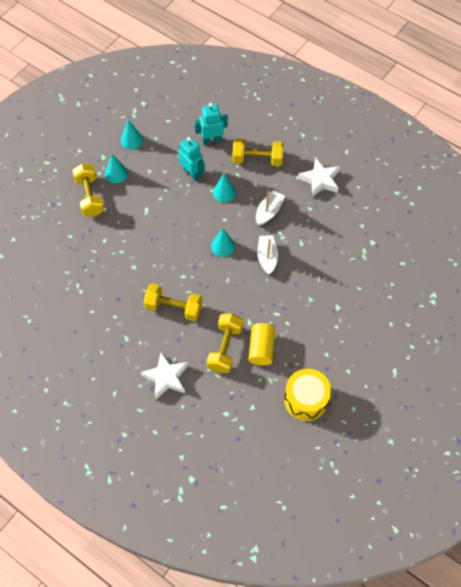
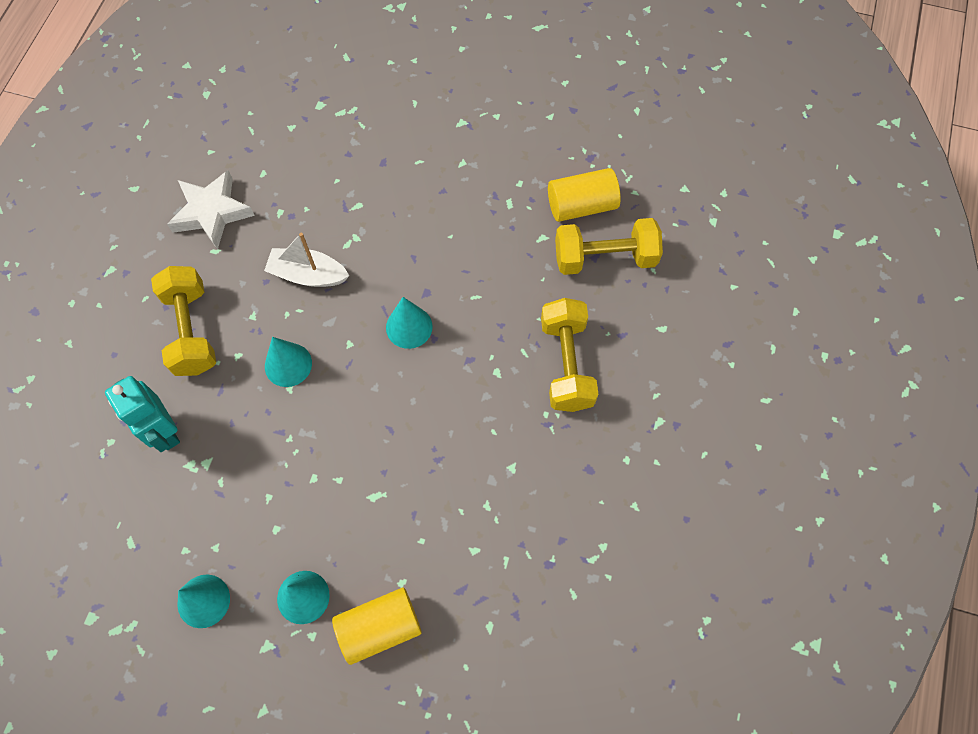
camera: 110 degrees left, 5 degrees up
(90, 197) = (380, 628): yellow dumbbell -> yellow cylinder
(166, 377) = (698, 328): white star -> none
(192, 173) = (259, 440): turquoise robot -> none
(267, 257) = (406, 248): white boat -> none
(306, 399) = (637, 123): yellow drum -> none

